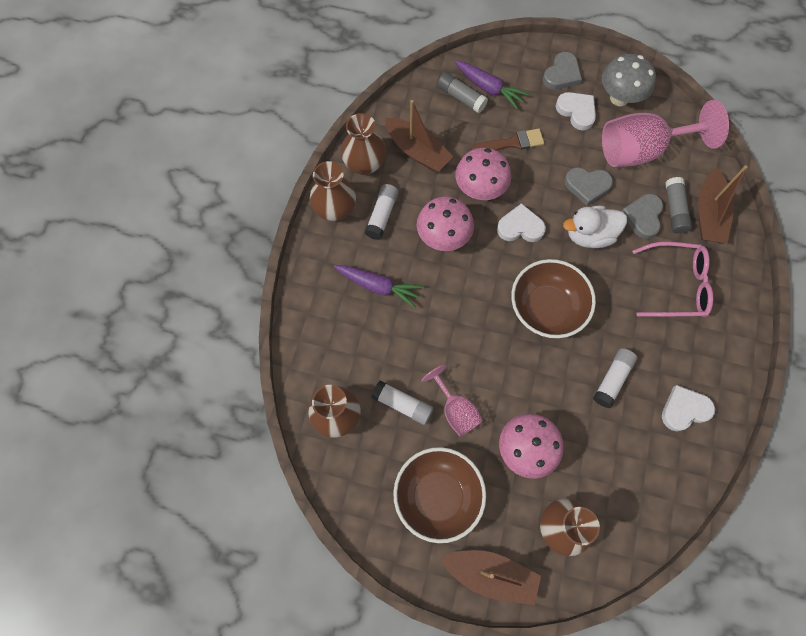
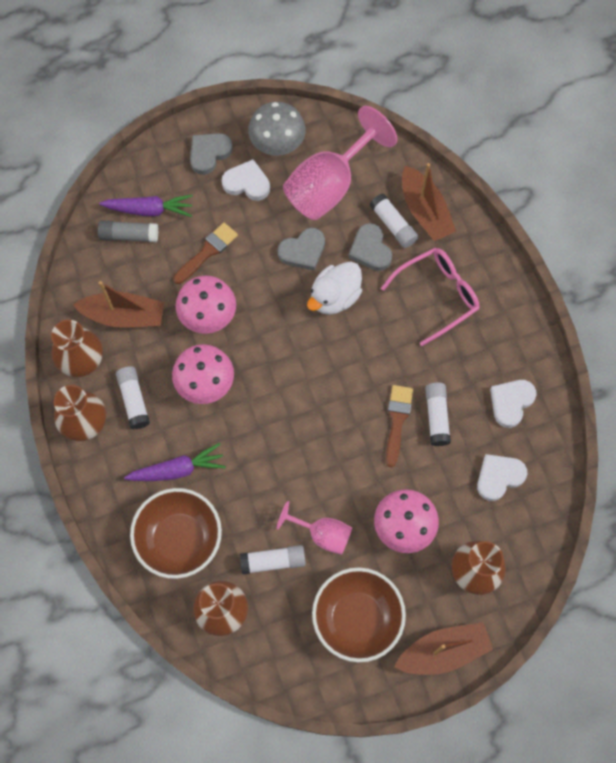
camera: 35 degrees left, 0 degrees up
(520, 227) = (268, 329): white heart -> white heart (499, 477)
(546, 308) = (341, 390): brown bowl -> brown bowl (179, 539)
(561, 74) = (209, 153): grey heart -> grey heart turned 135 degrees counterclockwise
(577, 361) = (397, 420): none -> brown brush
(674, 210) = (393, 225): grey glue stick -> white glue stick

